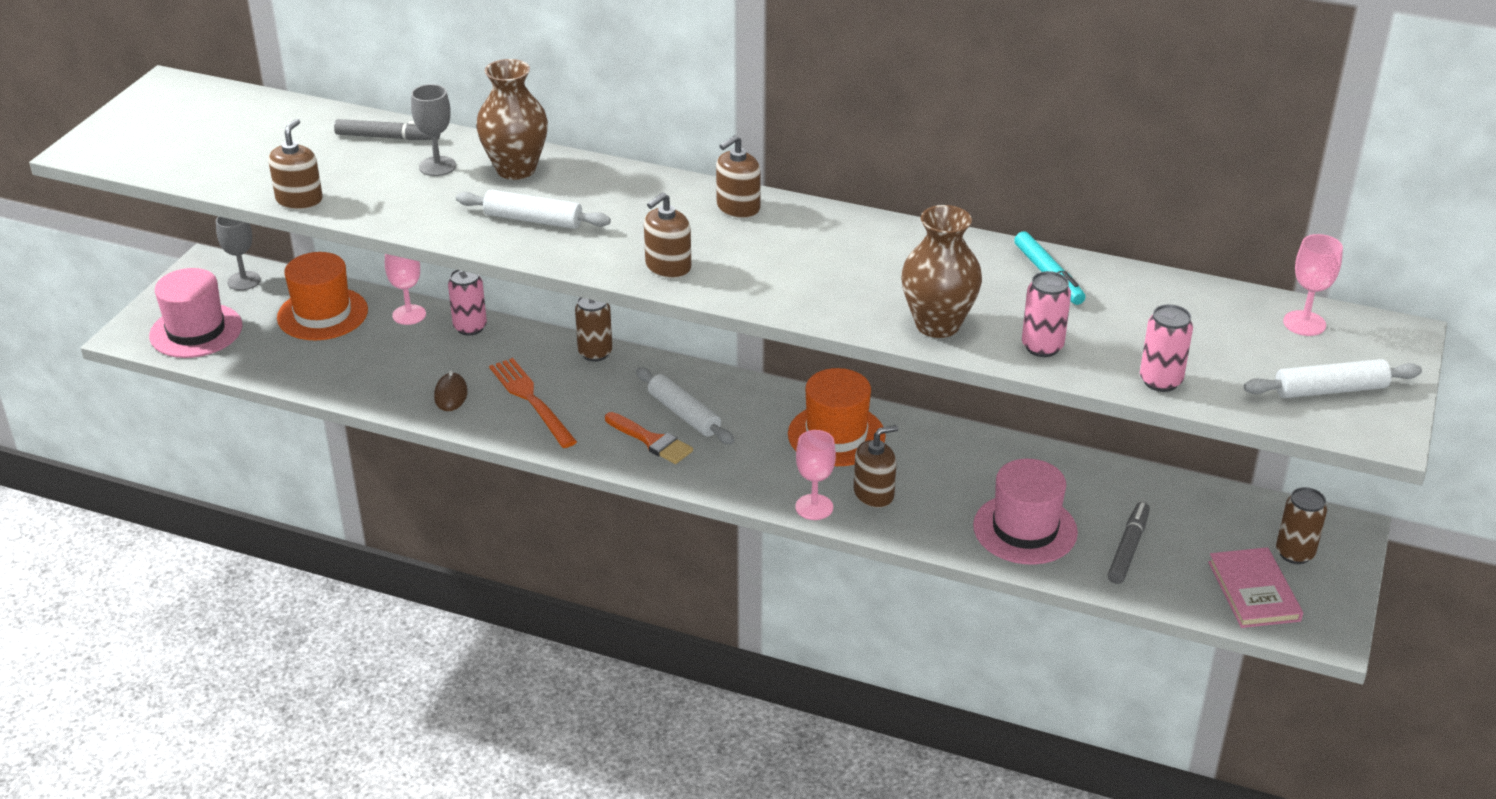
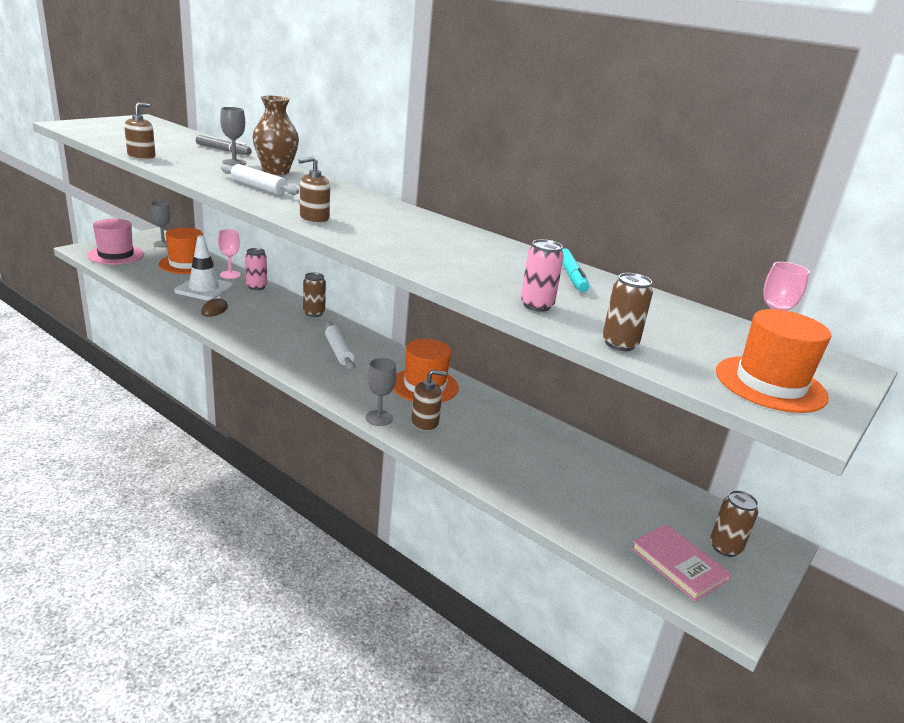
camera: 15 degrees right, 10 degrees down
(397, 358) = (204, 289): none -> white traffic cone
(531, 400) = (256, 323): orange fork -> none
(651, 441) = (307, 358): orange brush -> none
(738, 207) = (388, 208): brown soap dispenser -> none
(814, 507) = (379, 418): pink goblet -> grey goblet
(937, 325) = (467, 278): brown vase -> none
(1025, 529) = (517, 471): pink hat -> none
(1128, 548) = (589, 505): grey marker -> none
(1160, 381) = (619, 344): pink can -> brown can
(1254, 591) = (678, 564): pink book -> pink book turned 45 degrees counterclockwise
(1330, 390) = (770, 384): white rolling pin -> orange hat

